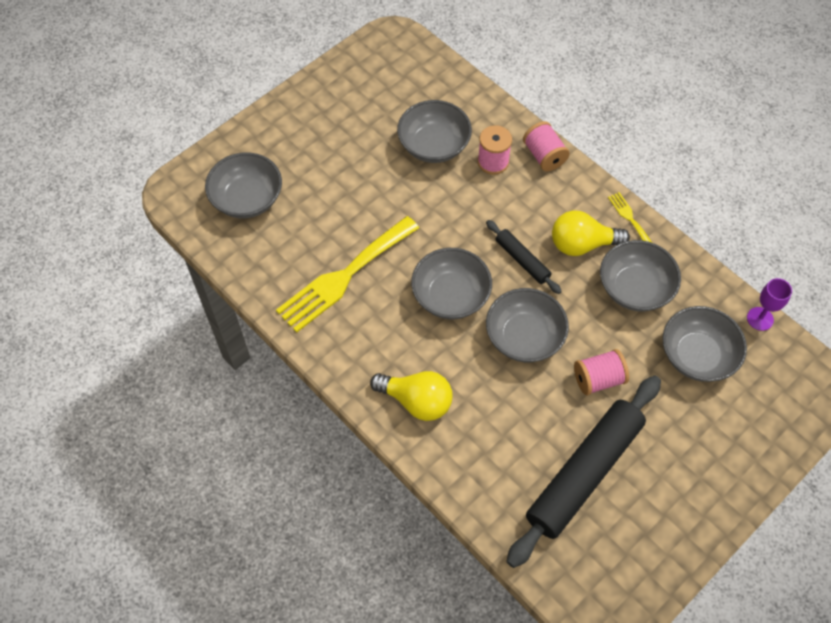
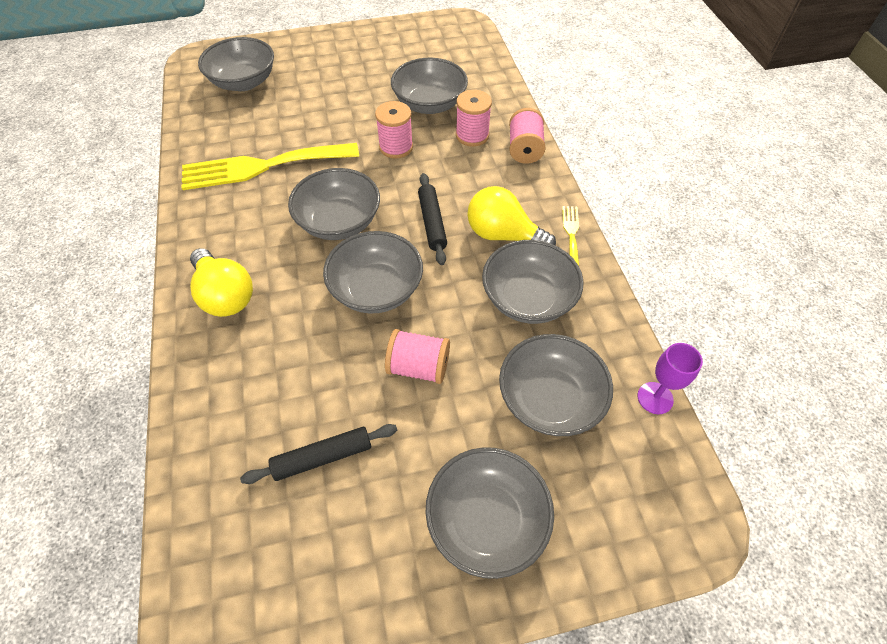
camera: 30 degrees right, 5 degrees down
(440, 203) = (396, 147): none -> pink spool
(584, 474) = (323, 457): black rolling pin -> black rolling pin, size x0.48
(711, 453) = (486, 520): none -> grey bowl

